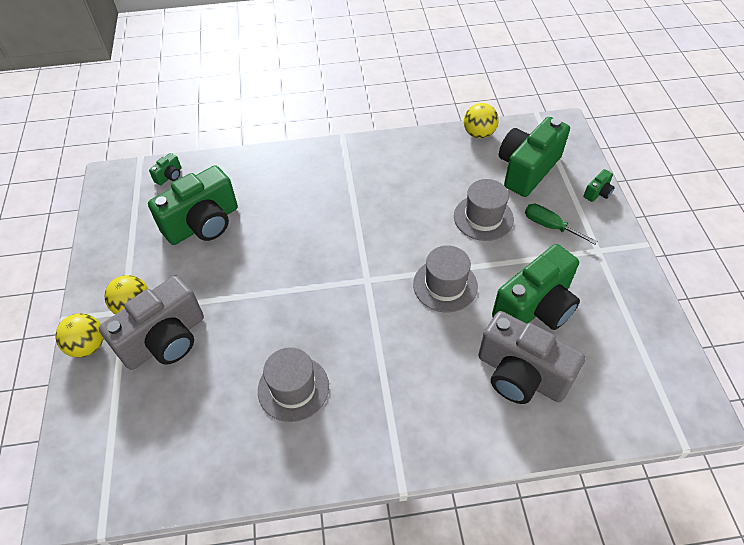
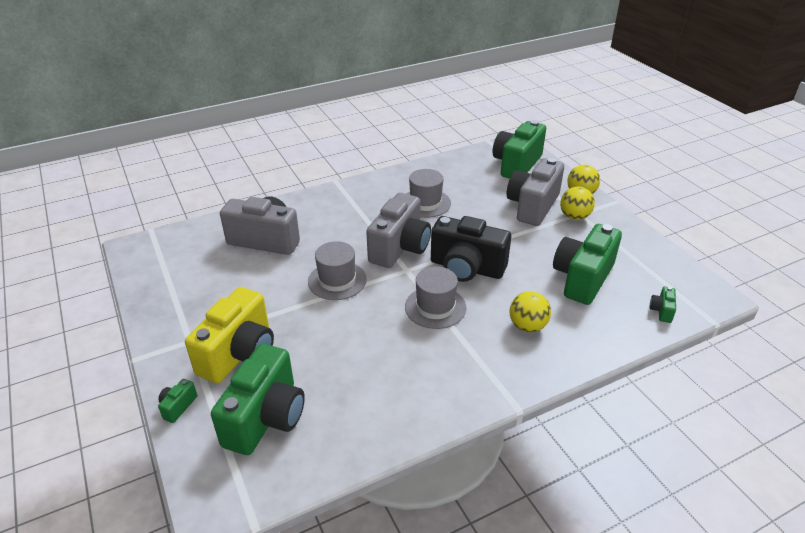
camera: 160 degrees right, 15 degrees down
(304, 266) = (466, 268): none -> black camera
(361, 314) = (400, 248): none -> grey camera
(478, 134) = (337, 458): yellow ball -> yellow ball (527, 326)
(483, 217) = (312, 346): grey hat -> grey hat (435, 307)
(535, 307) = (254, 282): green camera -> green camera (516, 164)
(549, 226) = (239, 354): green screwdriver -> yellow camera

